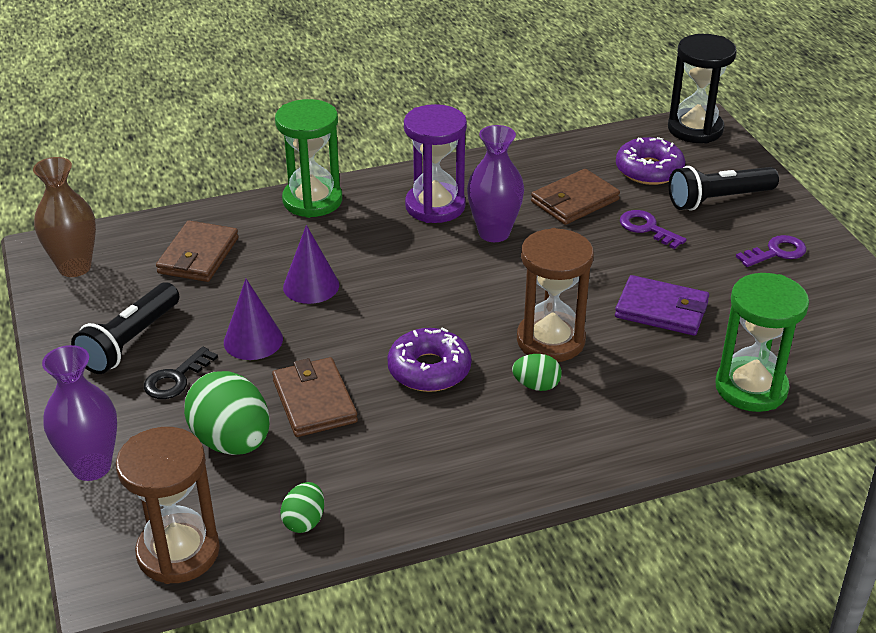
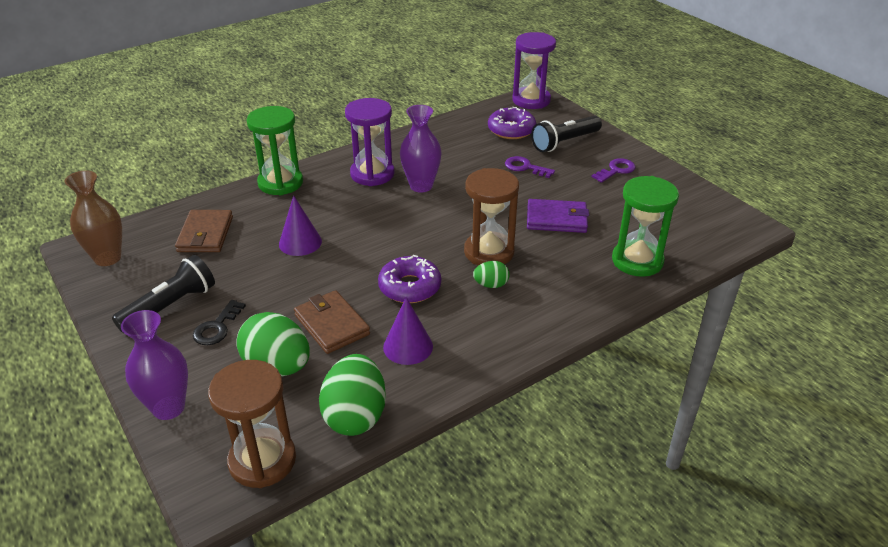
camera: 15 degrees left, 0 degrees up
(130, 342) = (170, 306): black flashlight -> black flashlight turned 150 degrees counterclockwise
(253, 340) = (269, 288): purple cone -> purple cone (408, 346)
(304, 521) = (355, 416): green egg -> green egg, size x1.97
(574, 201) = (469, 157): brown wallet -> none
(695, 129) = (531, 100): black hourglass -> purple hourglass

